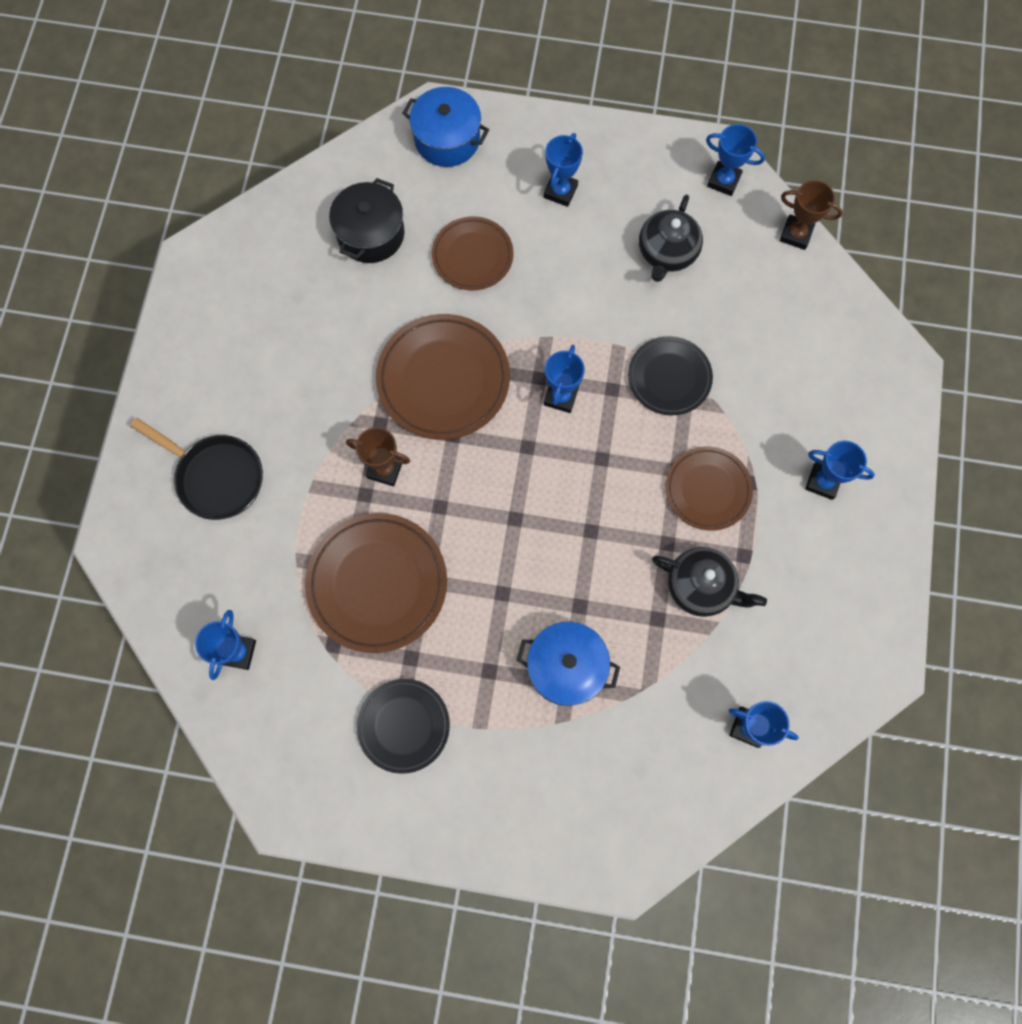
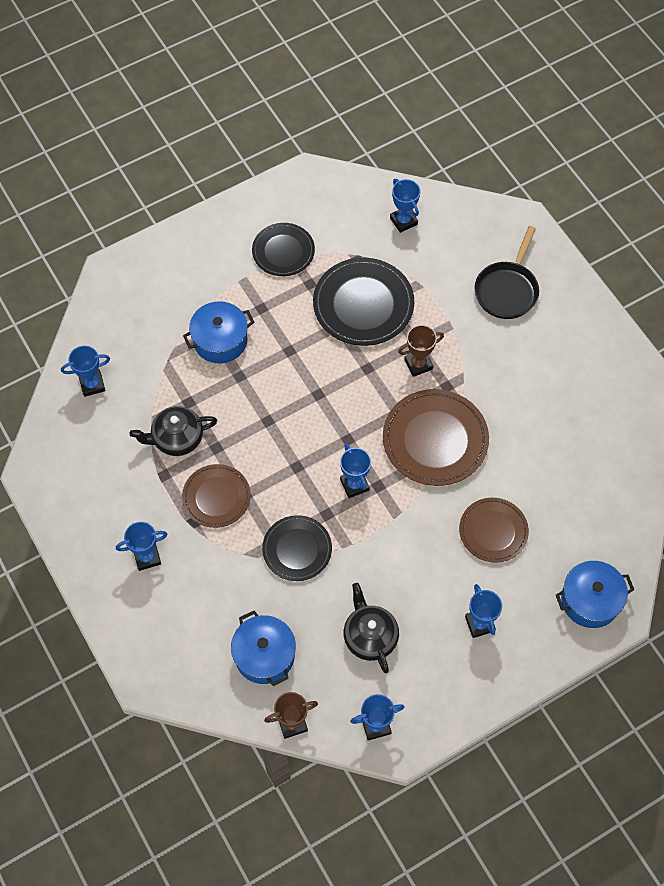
camera: 140 degrees right, 10 degrees down
(216, 477) = (507, 290): black pan -> black pan turned 60 degrees counterclockwise
(371, 234) = (570, 494): black pot -> none
(377, 583) = (363, 304): brown plate -> black plate
(776, 307) = (264, 655): none -> blue pot

